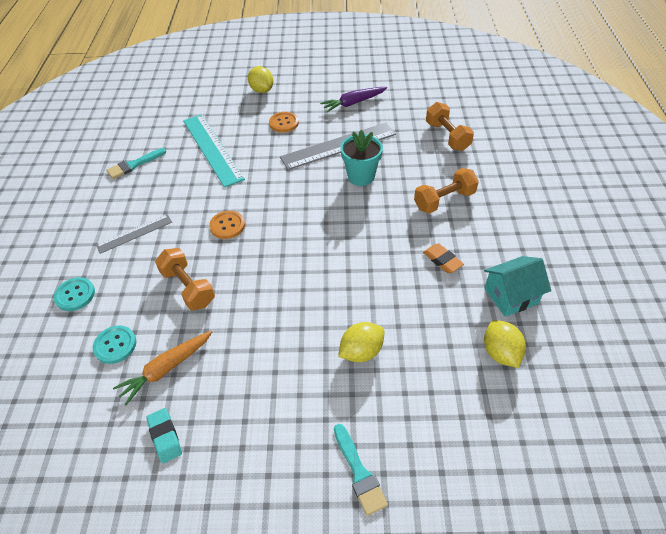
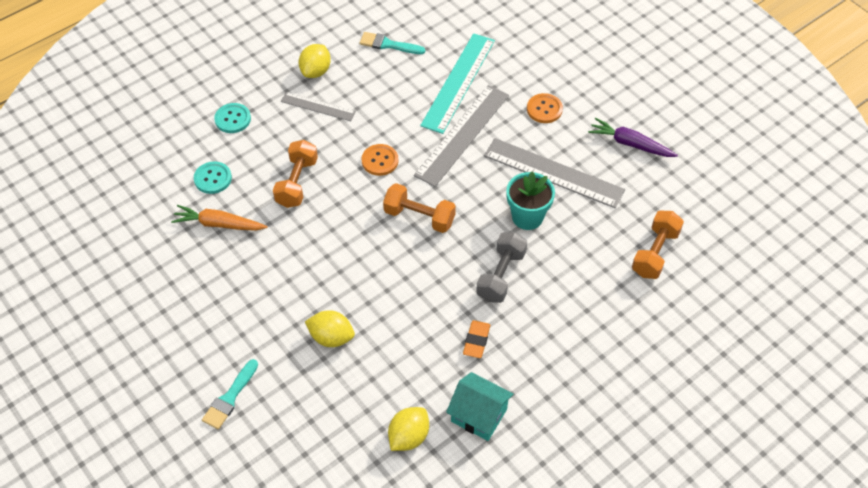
camera: 50 degrees right, 5 degrees up
(165, 437) = (170, 264): turquoise eraser -> none
(257, 170) = (462, 135): none -> grey ruler
(262, 90) = (575, 58): yellow lemon -> yellow lemon (316, 71)
(397, 216) = (501, 275): none -> grey dumbbell
(444, 200) = (556, 301): orange dumbbell -> orange dumbbell (419, 217)

